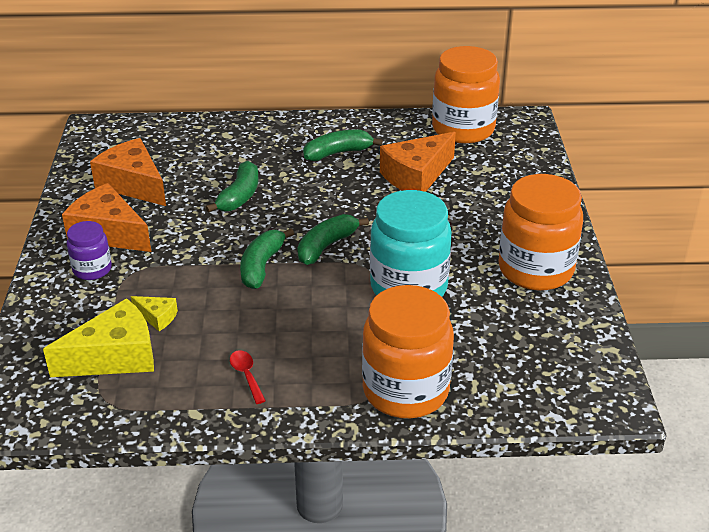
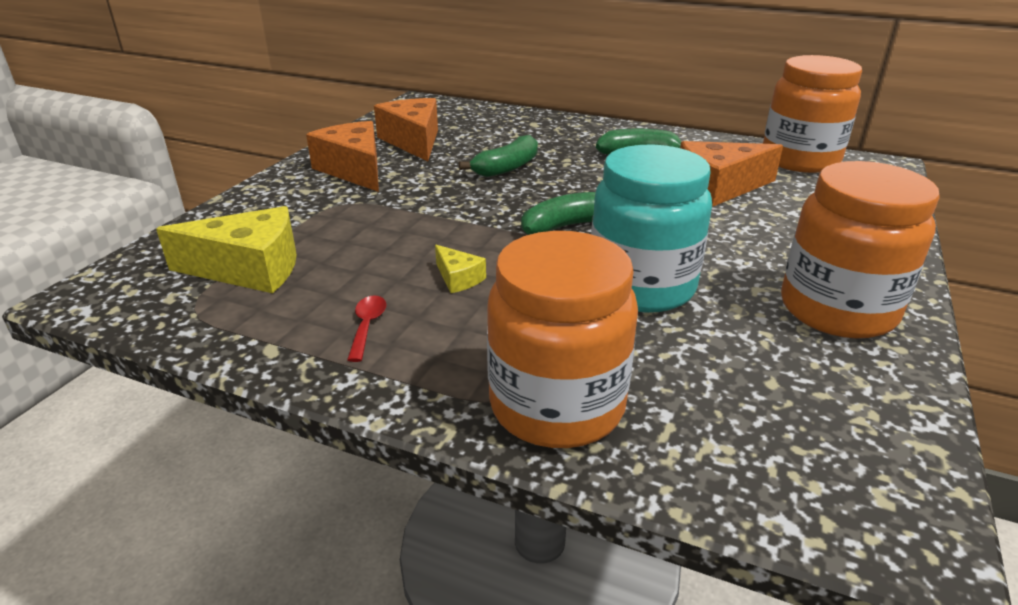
camera: 25 degrees right, 5 degrees down
(92, 269) = (309, 193): purple jar -> none
(157, 317) = (328, 245): yellow cheese -> yellow cheese (458, 278)
(261, 266) = (479, 227): green banana -> none

